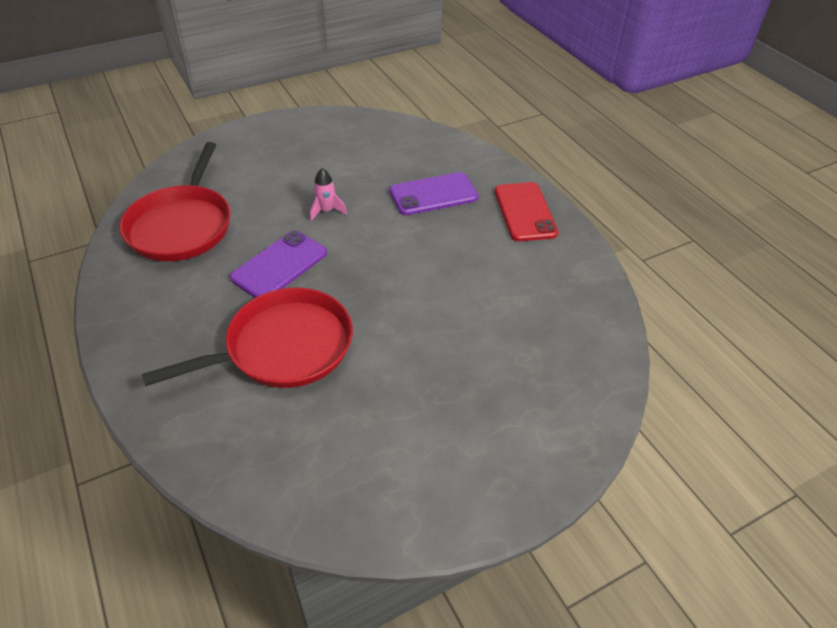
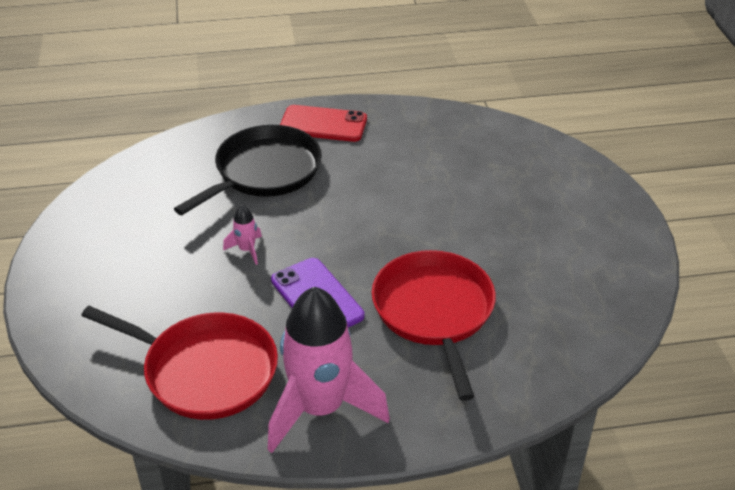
camera: 70 degrees left, 5 degrees down
(149, 298) = (320, 408): none -> pink rocket
(433, 194) = (264, 171): purple phone -> black pan

